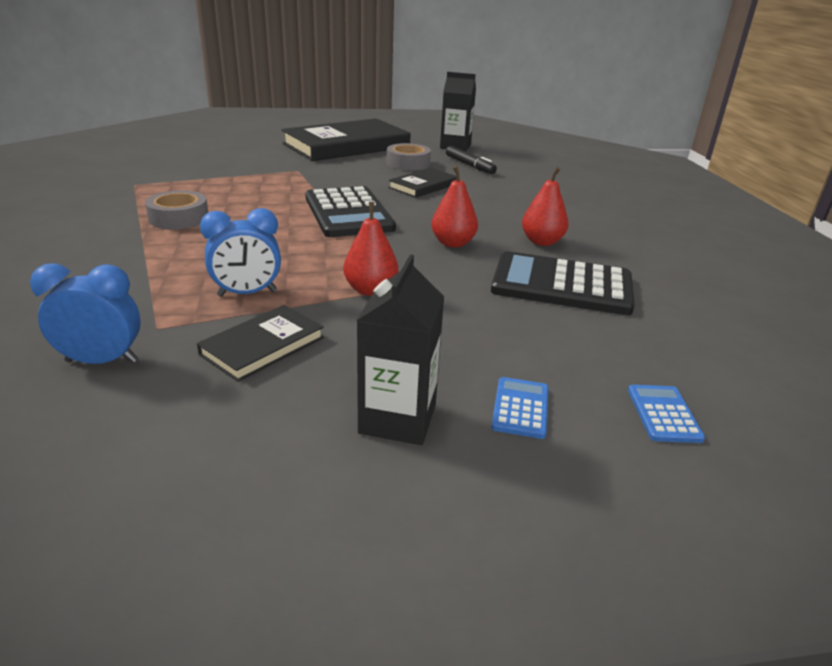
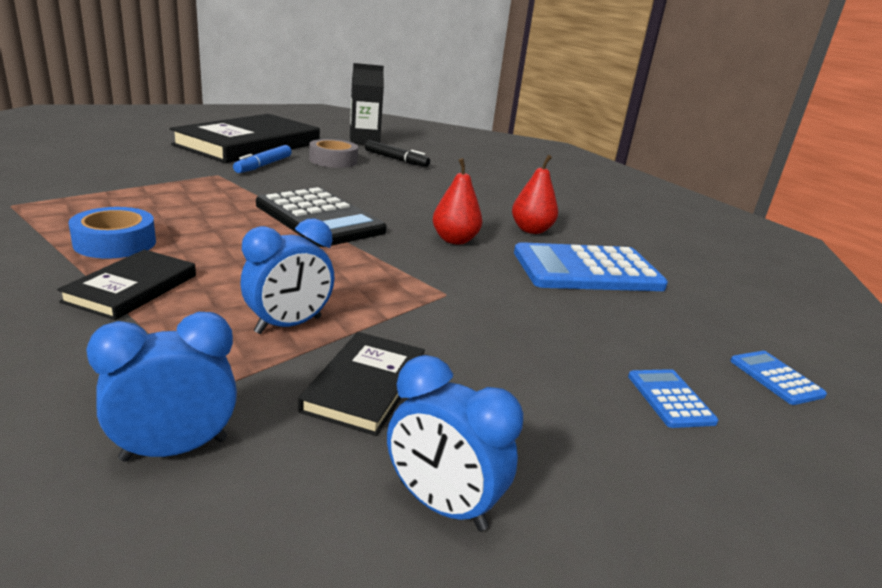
camera: 25 degrees left, 5 degrees down
(179, 218) = (115, 243): grey tape -> blue tape
(239, 437) = (442, 505): none -> blue clock
(342, 164) = (263, 165): none -> blue marker
(371, 290) = (421, 300): red pear -> none
(398, 419) = (579, 438): black carton -> none
(423, 186) = (370, 183): black book -> black book (132, 288)
(562, 285) = (587, 270): black calculator -> blue calculator

